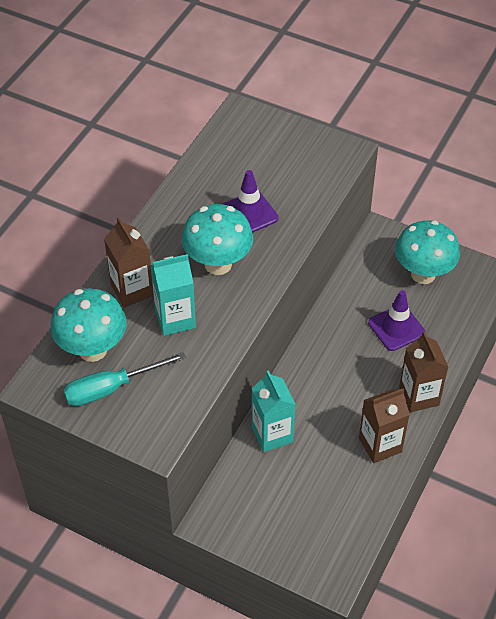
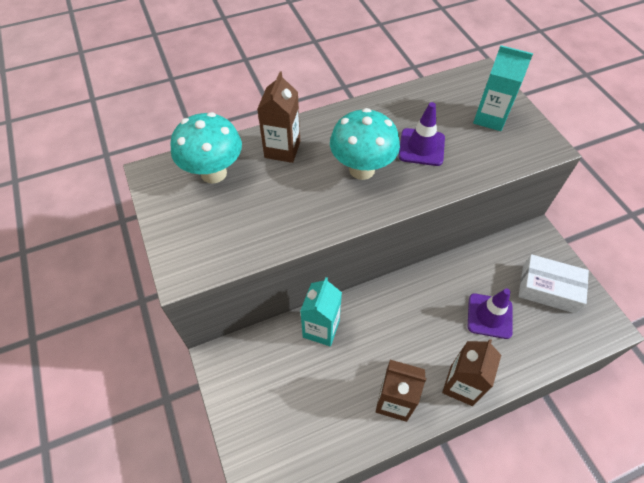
camera: 40 degrees right, 5 degrees up
(111, 388) = (196, 209): turquoise screwdriver -> none
(175, 319) = (290, 189): turquoise carton -> turquoise carton (490, 118)
(423, 274) = (548, 288): turquoise mushroom -> white box

